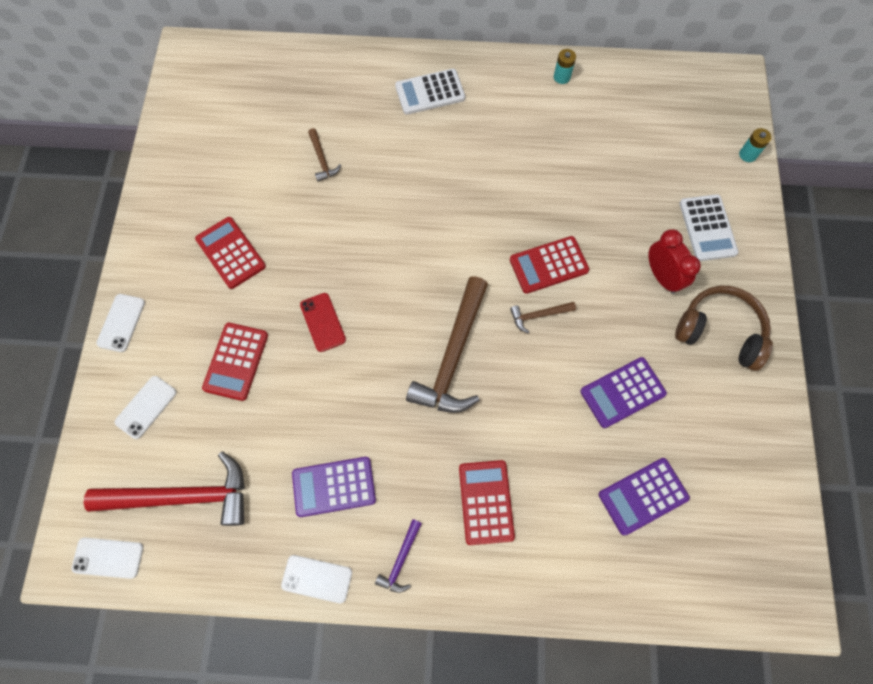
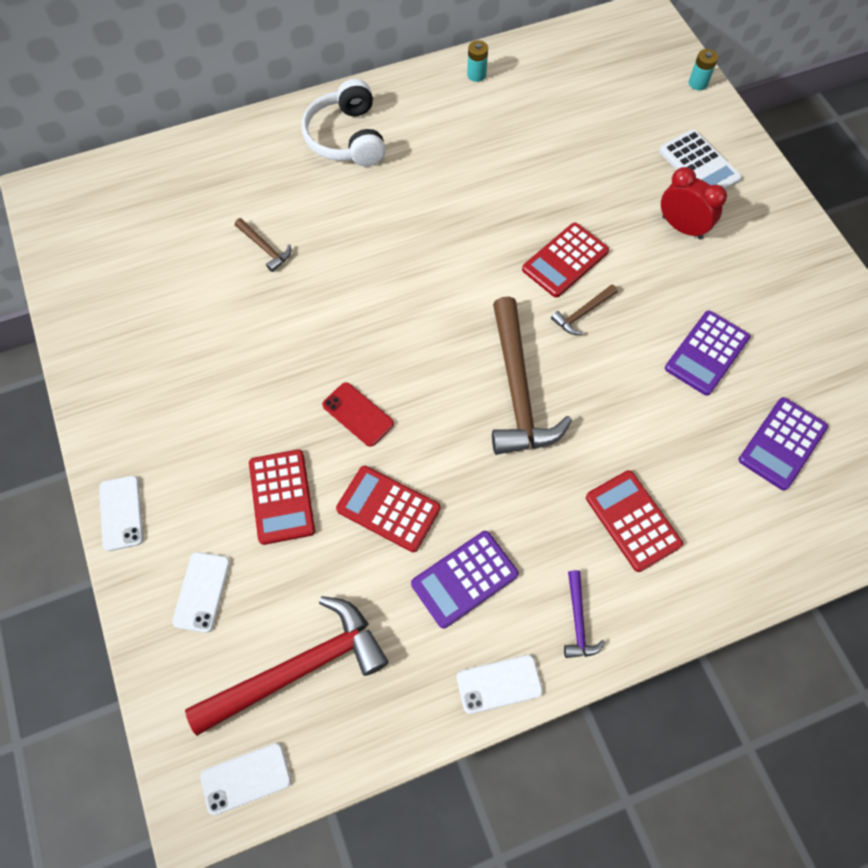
camera: 25 degrees left, 5 degrees down
(230, 253) = (212, 385): red calculator -> red calculator (388, 509)
(430, 92) = (347, 138): white calculator -> white headphones
(720, 332) = (765, 257): brown headphones -> none

